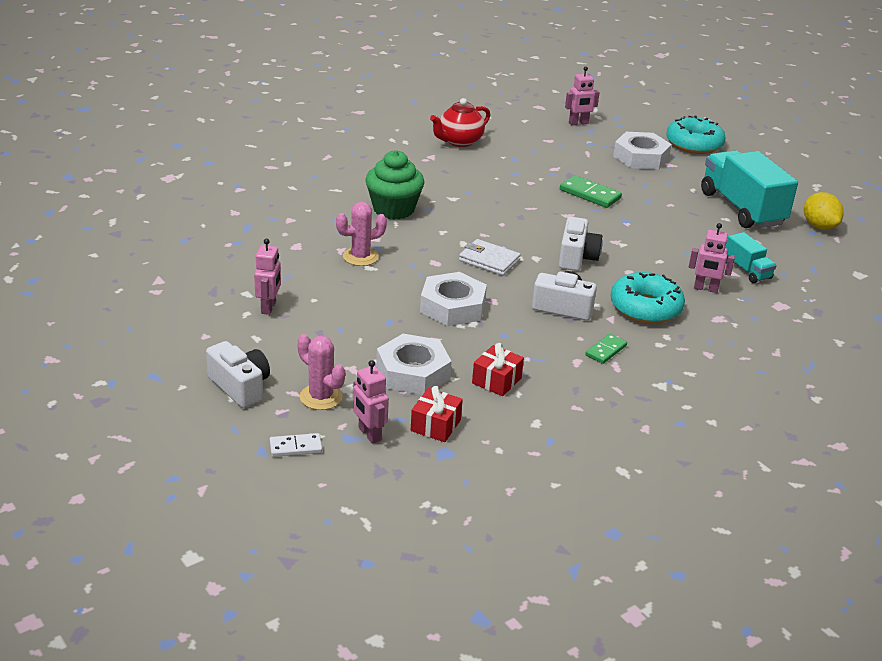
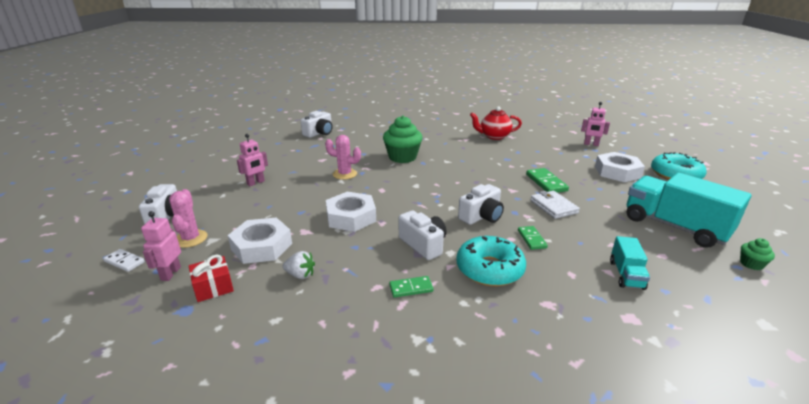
camera: 40 degrees right, 5 degrees down
(219, 204) = (319, 133): none -> white camera
(489, 260) = (417, 199): white wallet -> white wallet (553, 207)
(496, 380) = (300, 275): red gift -> white strawberry
(646, 265) = (531, 239): none -> green domino
(705, 289) = (565, 275): pink robot -> none
(742, 209) = (674, 226): turquoise truck -> turquoise truck turned 60 degrees counterclockwise
(819, 226) = (751, 264): yellow lemon -> green cupcake

